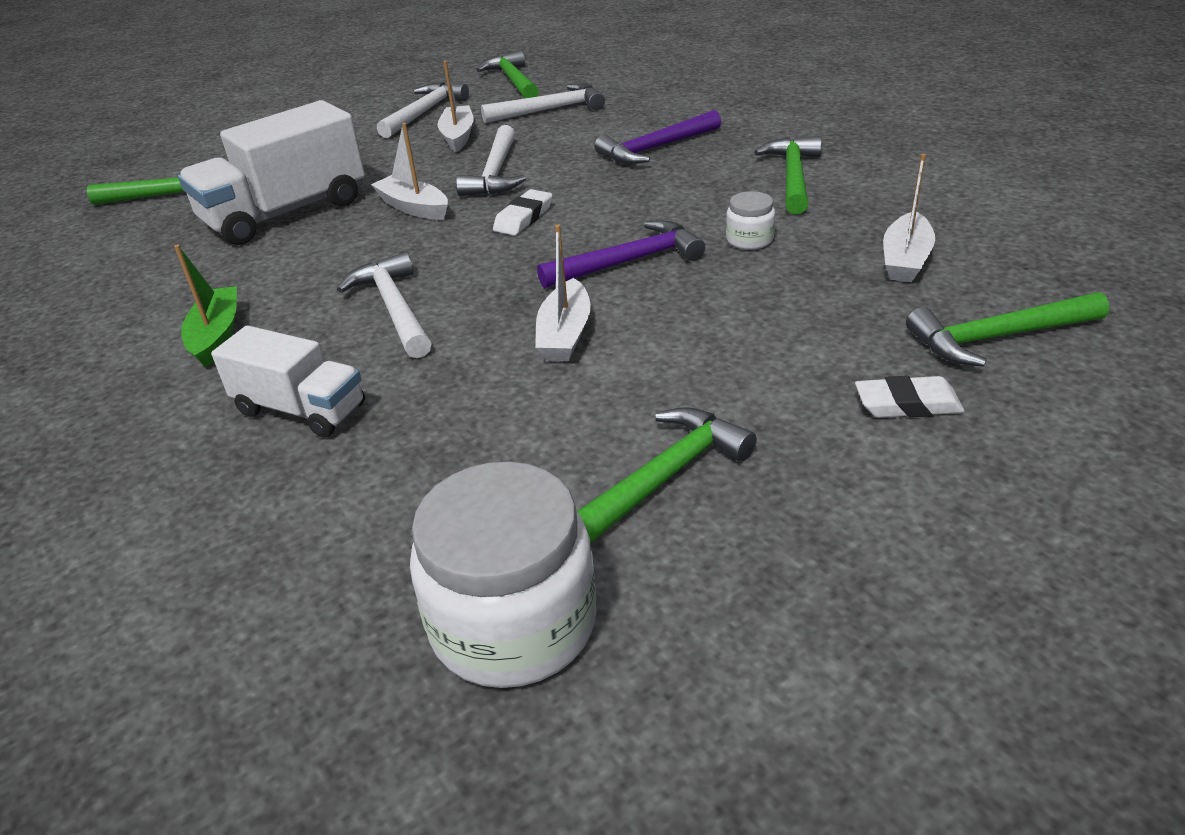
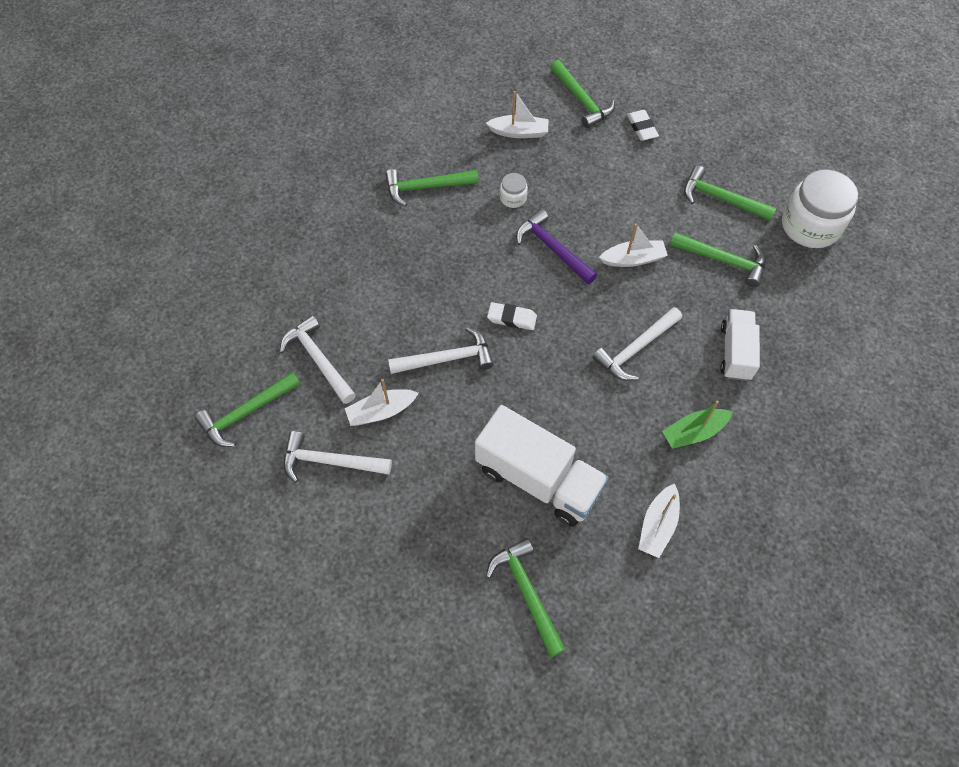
camera: 110 degrees left, 25 degrees up
(413, 207) = (511, 392): white boat -> white boat (658, 525)
(499, 442) = (723, 261): none -> green hammer
(655, 148) = (390, 269): purple hammer -> none

